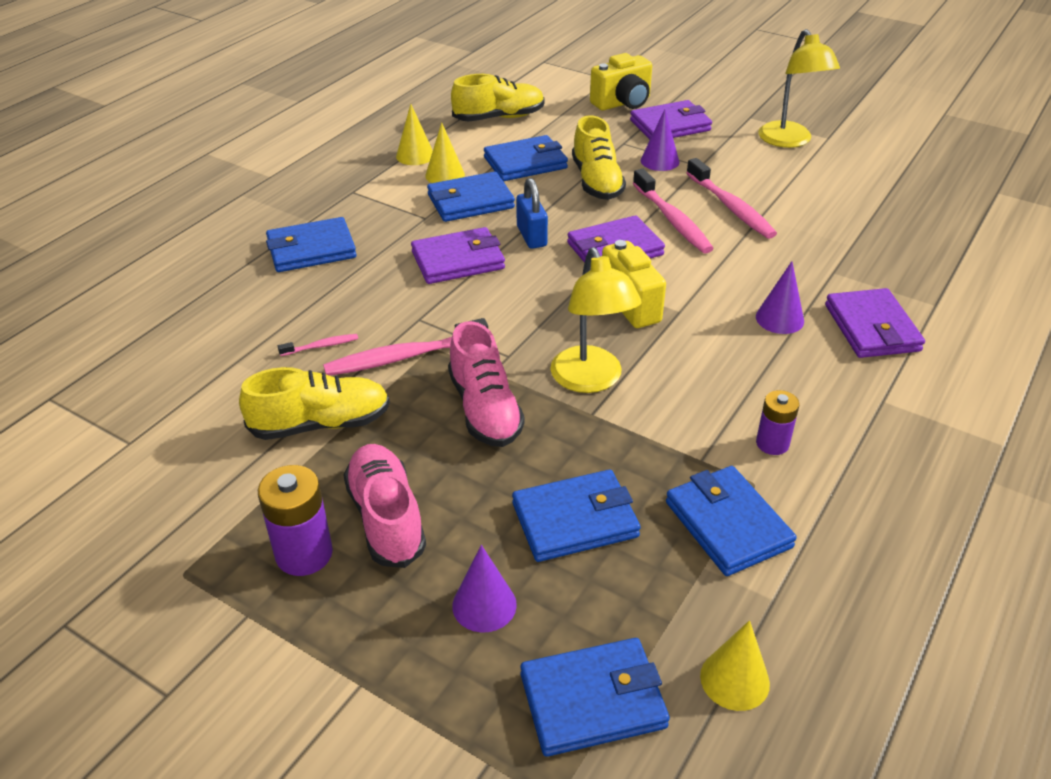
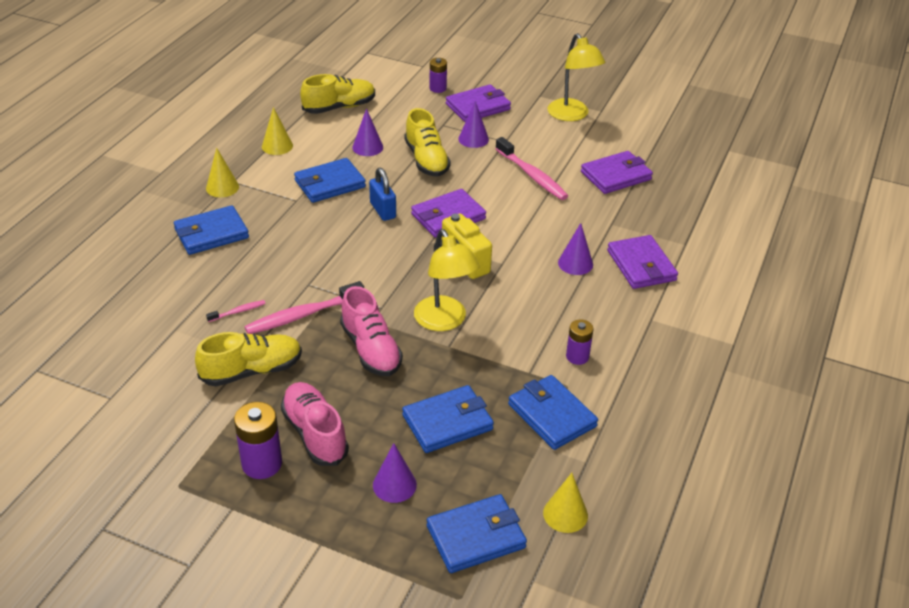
camera: 10 degrees left, 0 degrees up
(445, 175) = (305, 162): yellow cone -> yellow cone (222, 187)
(458, 260) = (329, 234): purple wallet -> purple wallet (616, 176)
(525, 163) = (367, 147): blue wallet -> purple cone
(623, 103) = (438, 88): yellow camera -> purple battery
(672, 220) = (489, 189): pink toothbrush -> none

